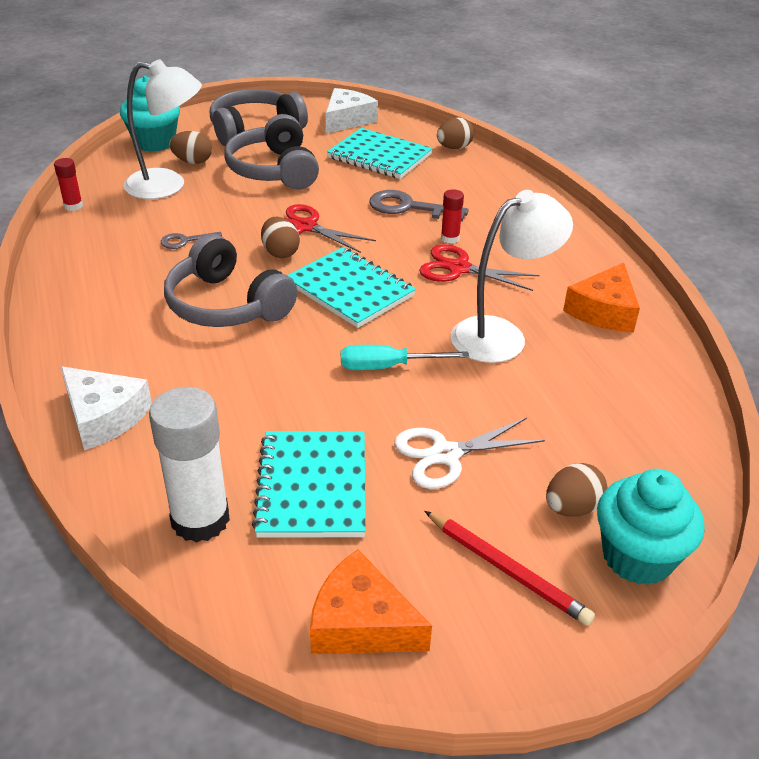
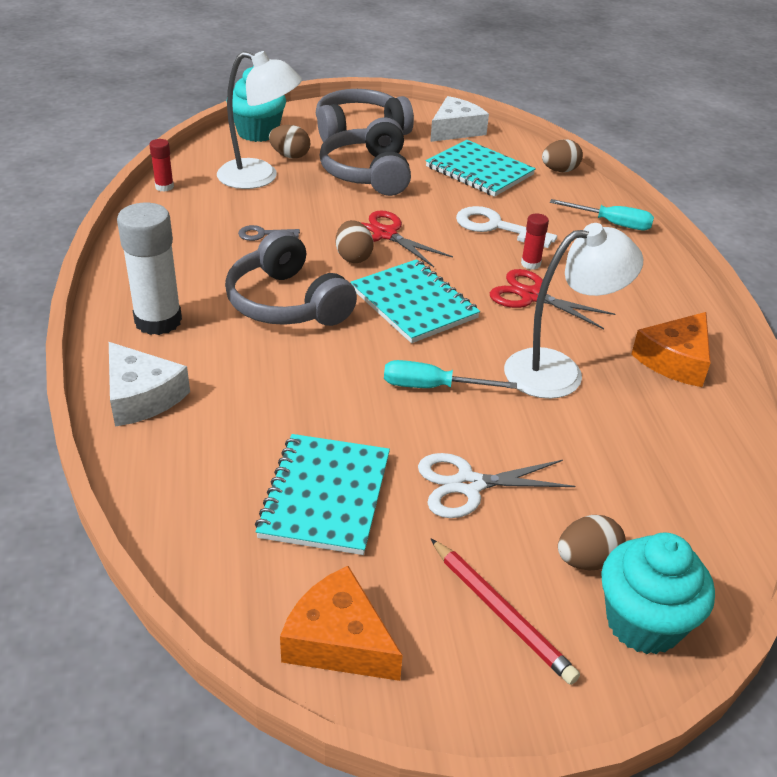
camera: 10 degrees right, 0 degrees up
(200, 519) = (208, 511): white glue stick -> white glue stick (158, 321)
(409, 207) = (496, 227): grey key -> white key
(514, 192) = (612, 223): none -> turquoise screwdriver

